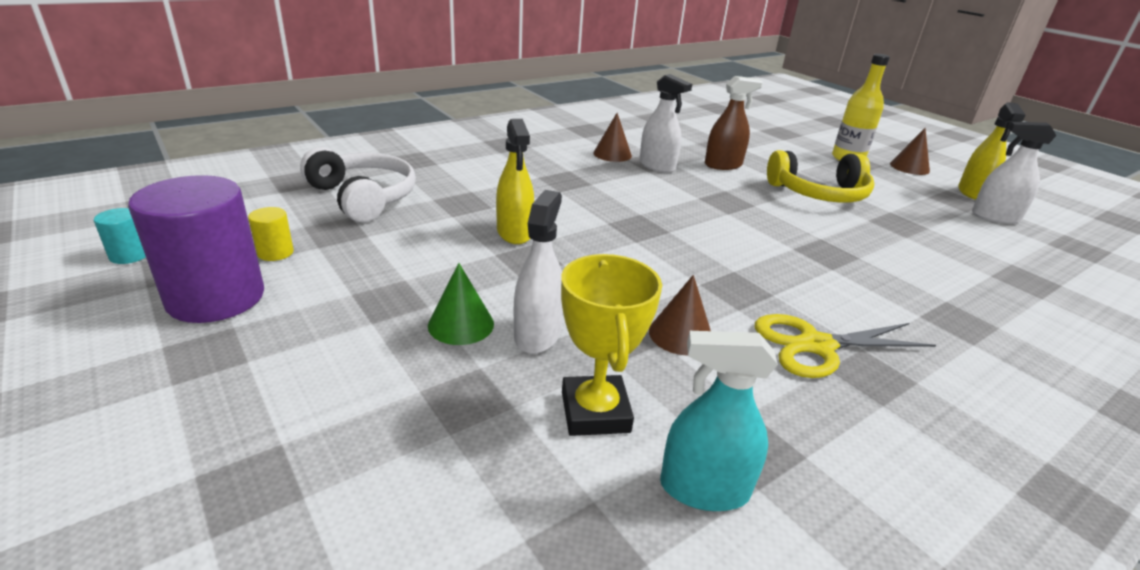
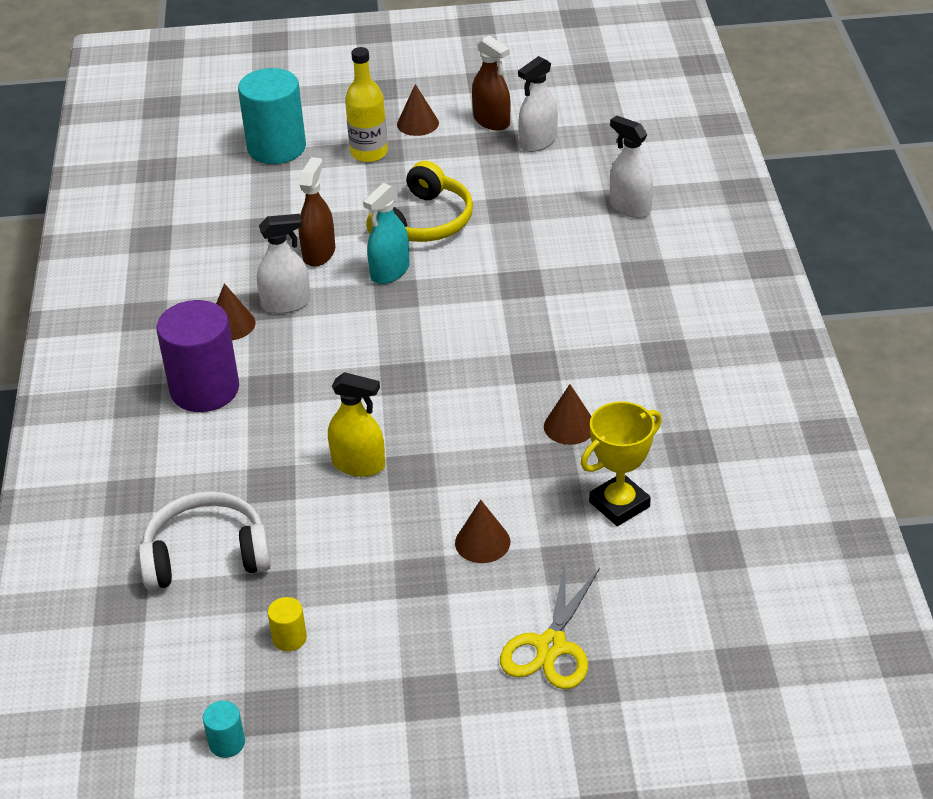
camera: 55 degrees left, 10 degrees up
(216, 298) = (349, 684): purple cylinder -> purple cylinder (204, 389)
(461, 324) = (482, 542): green cone -> brown cone
(537, 335) = (522, 503): white spray bottle -> white spray bottle (630, 207)
(595, 412) = (619, 504): yellow trophy -> yellow trophy turned 60 degrees counterclockwise
(704, 489) = (705, 484): turquoise spray bottle -> turquoise spray bottle (390, 272)
(795, 131) = (276, 148): none -> turquoise cylinder
(816, 346) = (624, 363): yellow scissors -> yellow scissors (551, 646)
(972, 192) = (491, 121): yellow spray bottle -> brown spray bottle

